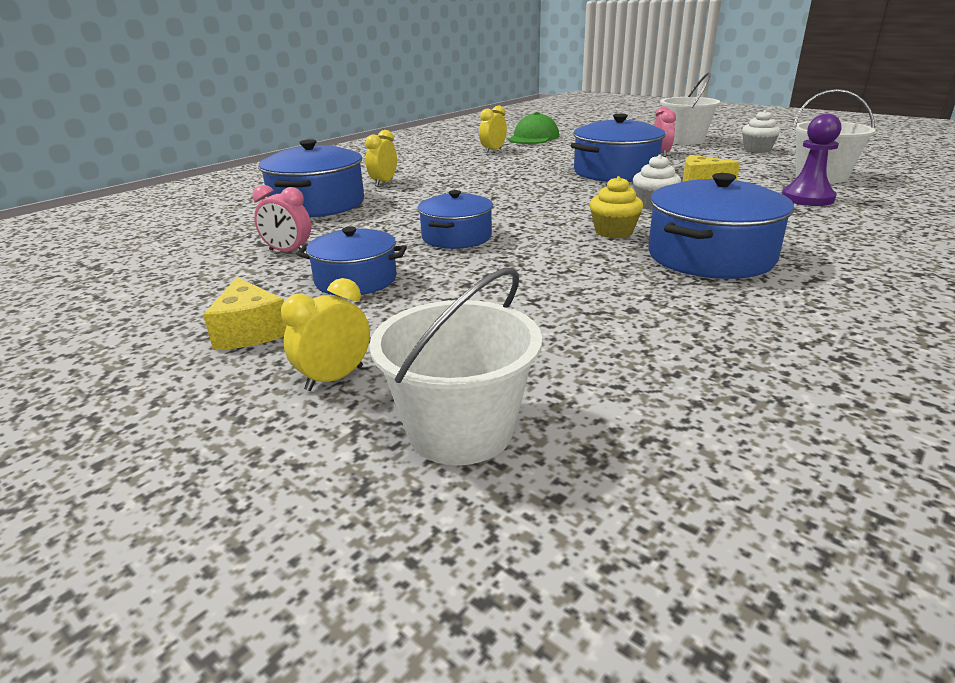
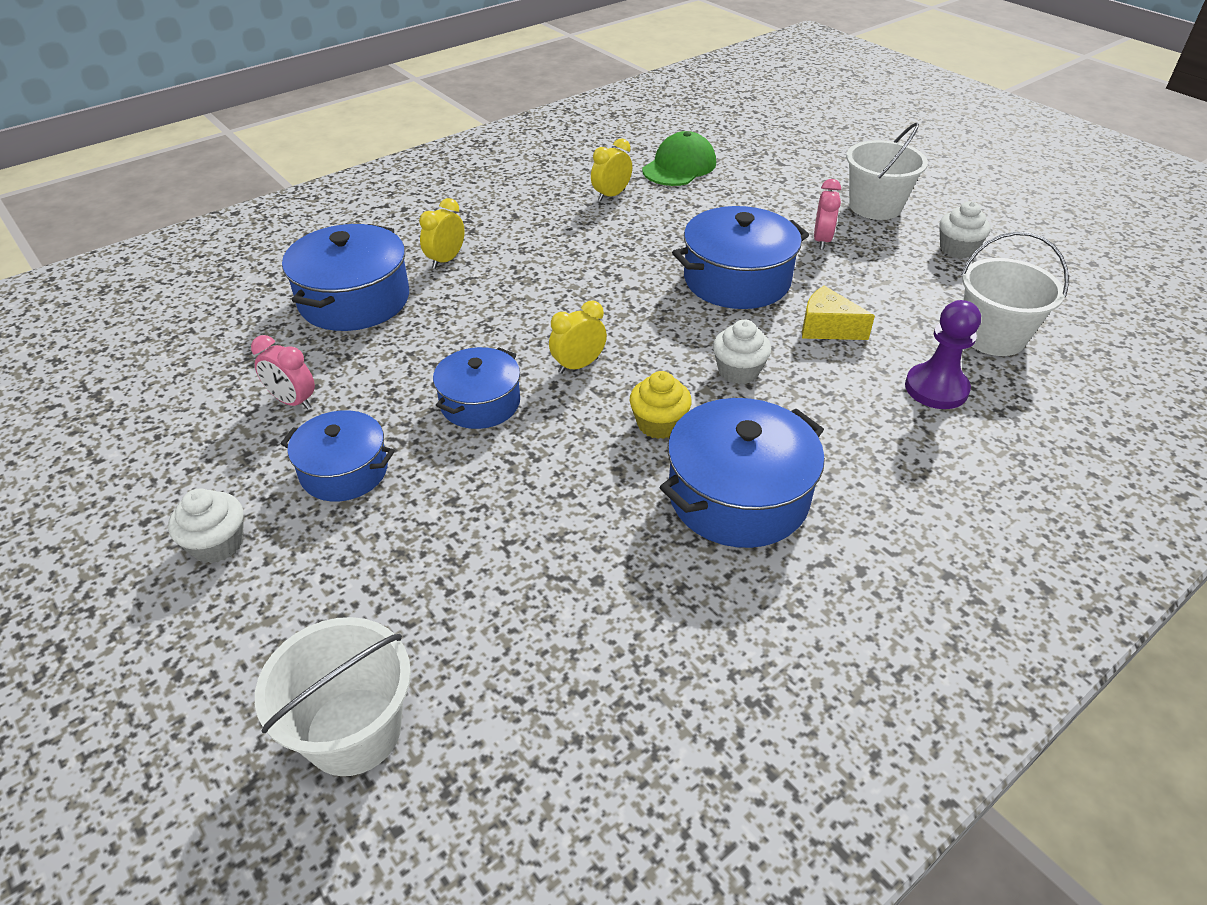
camera: 10 degrees right, 15 degrees up
(250, 331) = (217, 544): yellow cheese -> white cupcake
(334, 378) = (272, 634): yellow clock -> yellow clock (578, 365)

